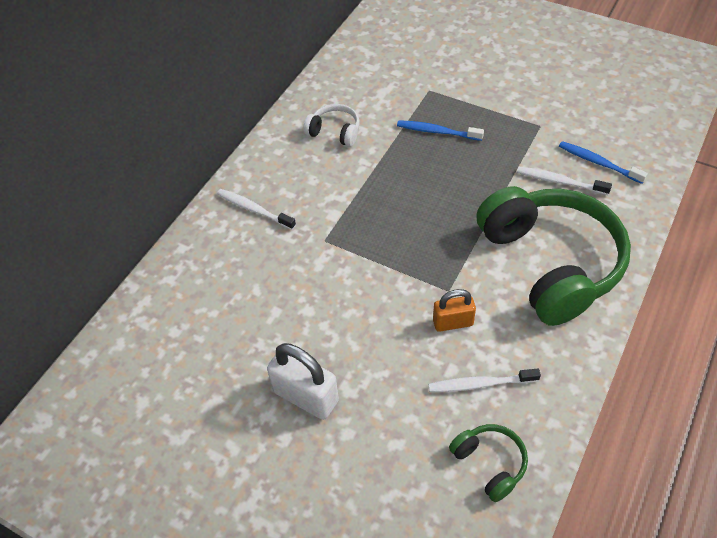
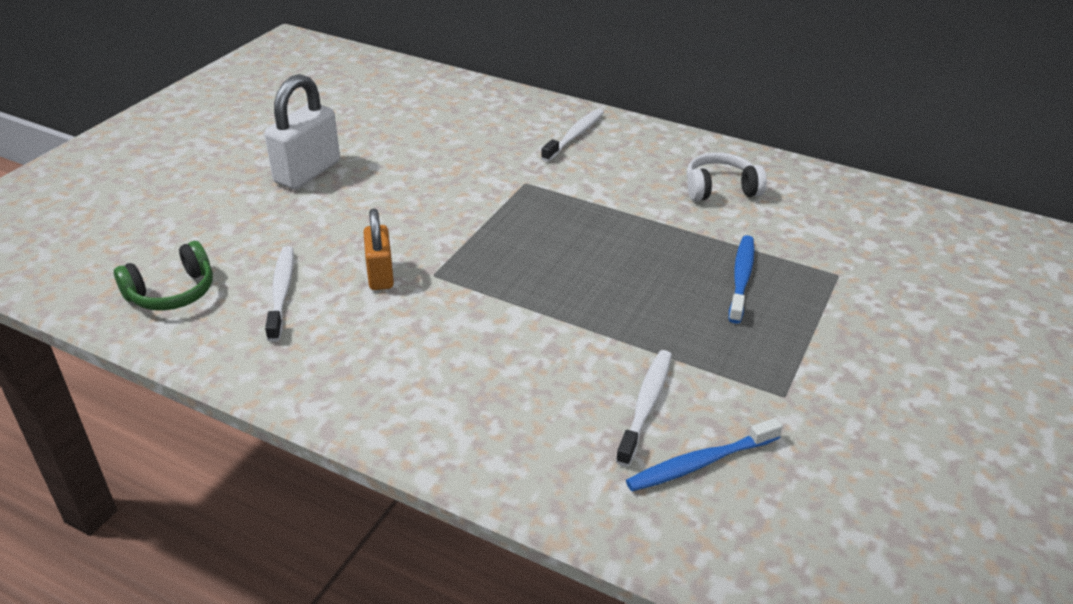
camera: 85 degrees right, 15 degrees down
(334, 132) = (720, 189): white headphones -> white headphones turned 120 degrees counterclockwise
(550, 263) = (468, 375): green headphones -> none
(598, 163) = (700, 463): blue toothbrush -> blue toothbrush turned 150 degrees counterclockwise

